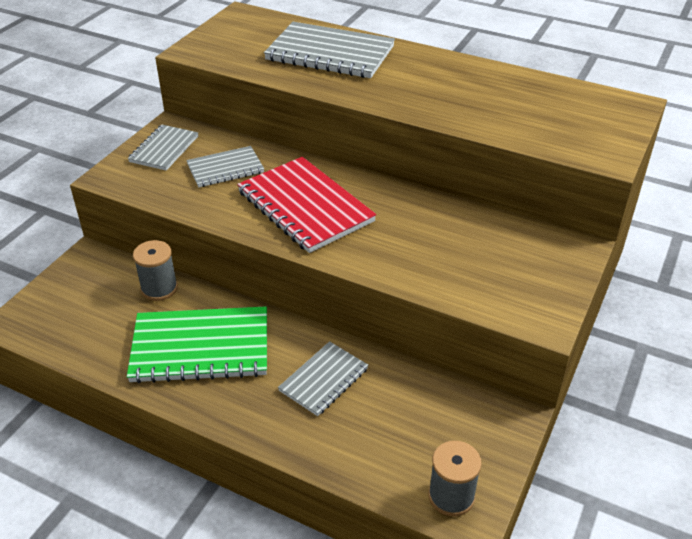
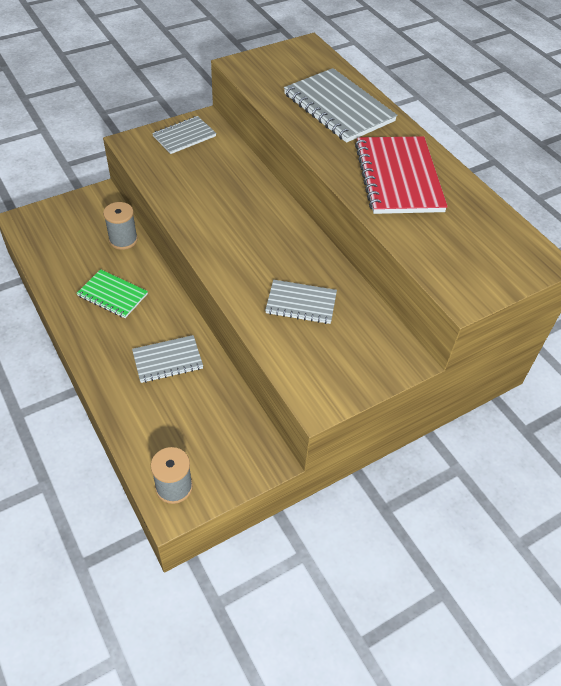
camera: 30 degrees right, 10 degrees up
(200, 347) = (112, 295): green notebook -> green notebook, size x0.57
(225, 169) = (210, 170): grey notebook -> grey notebook (301, 303)
(305, 207) = (236, 226): red notebook -> red notebook (398, 177)

